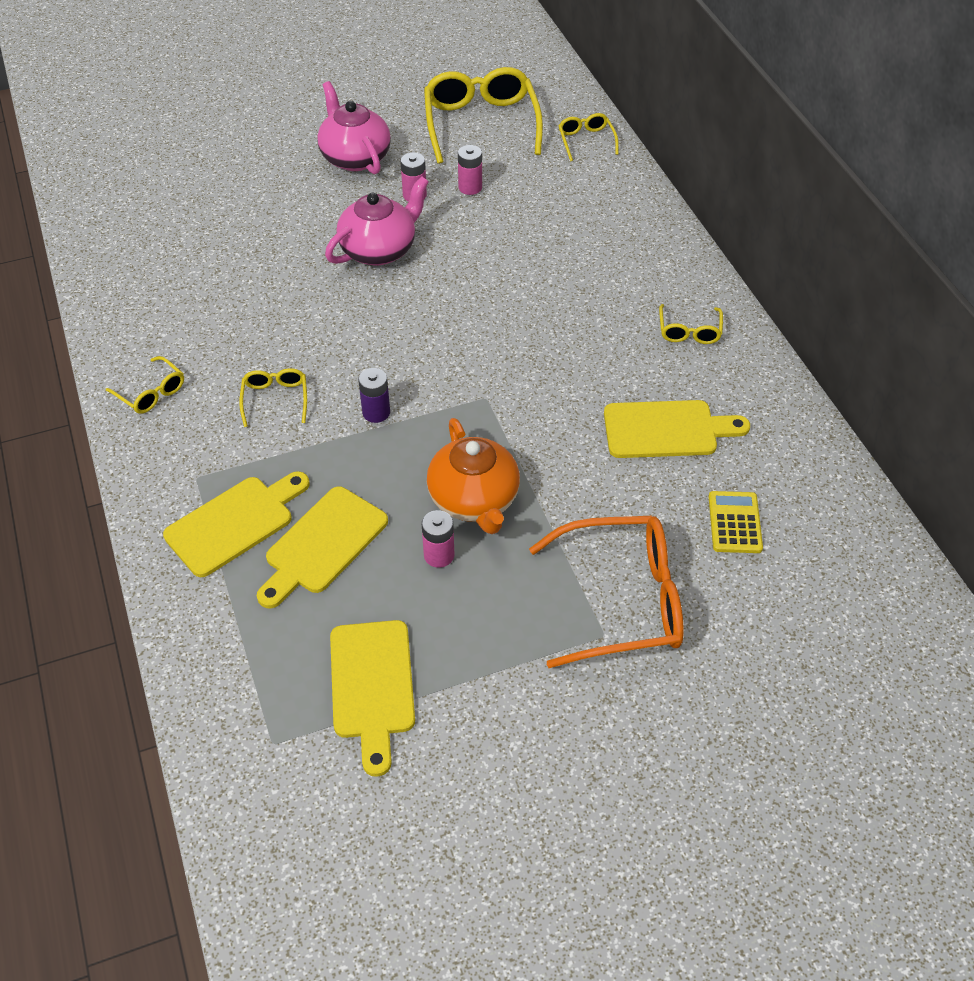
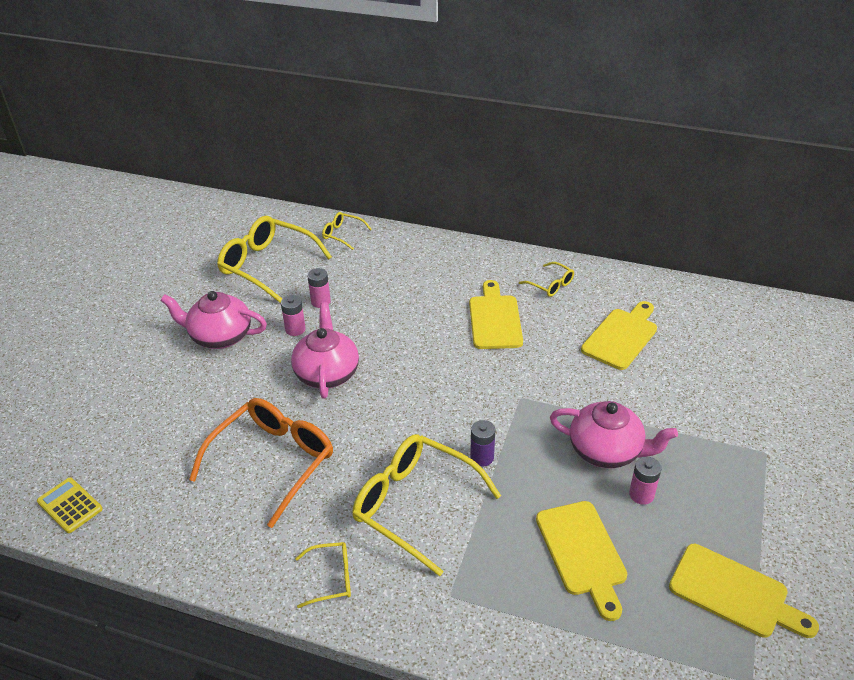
camera: 50 degrees left, 10 degrees down
(234, 523) = (518, 595): yellow cutting board -> yellow cutting board (495, 319)
(275, 399) = (415, 505): yellow glasses -> yellow glasses, size x2.08
(474, 500) = (606, 451): orange teapot -> pink teapot
(622, 600) = (744, 429): orange glasses -> orange glasses (273, 462)
(734, 523) = (717, 351): yellow calculator -> yellow calculator (70, 505)

